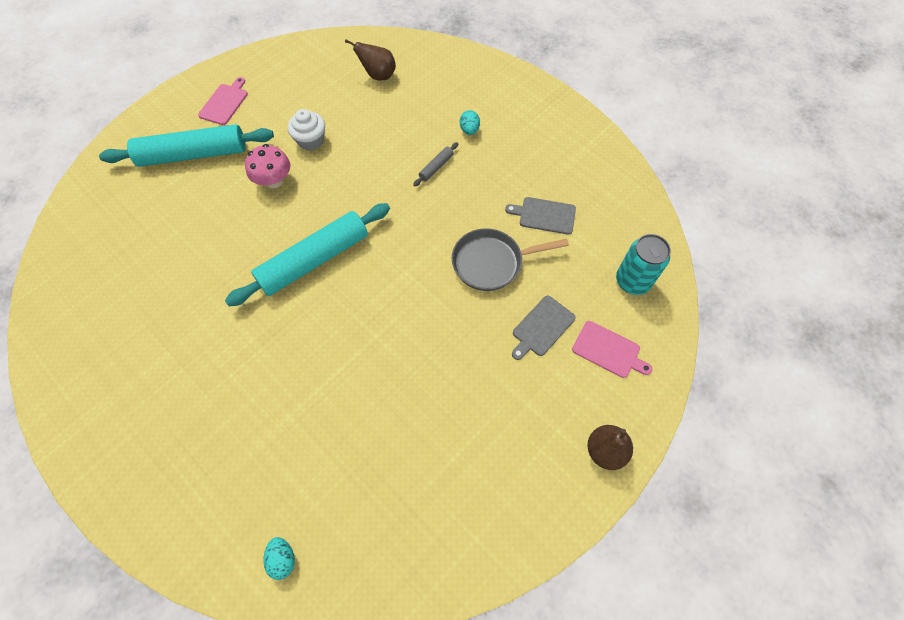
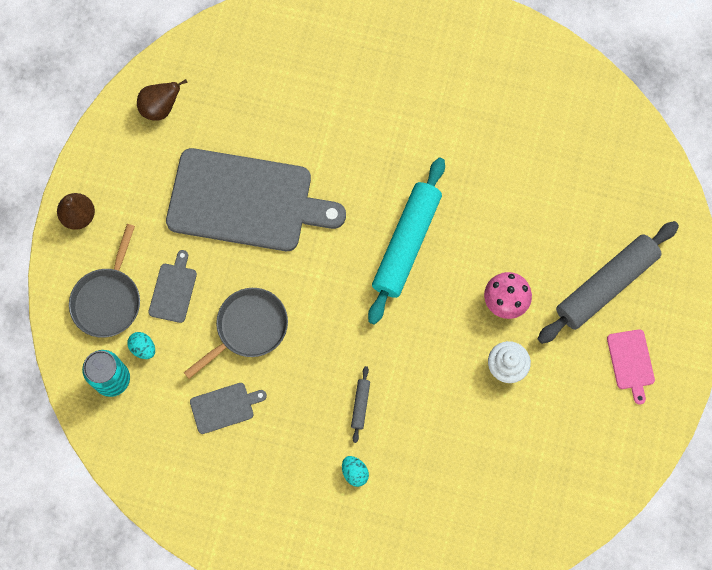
camera: 150 degrees right, 10 degrees up
(193, 155) = (605, 285): turquoise rolling pin -> grey rolling pin
(283, 559) = (270, 29): turquoise egg -> turquoise egg (143, 348)
(378, 75) = (499, 494): brown pear -> brown pear (160, 108)
(429, 373) = (246, 201): none -> grey cutting board
(608, 350) = (108, 300): pink cutting board -> grey pan

